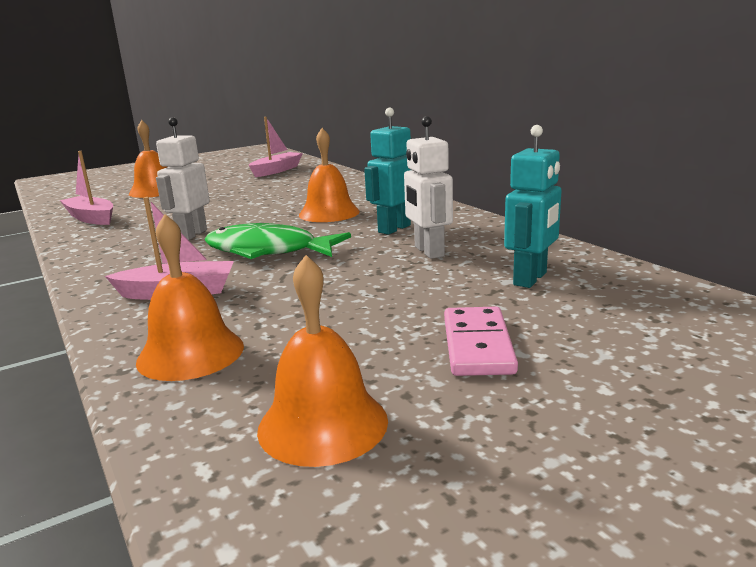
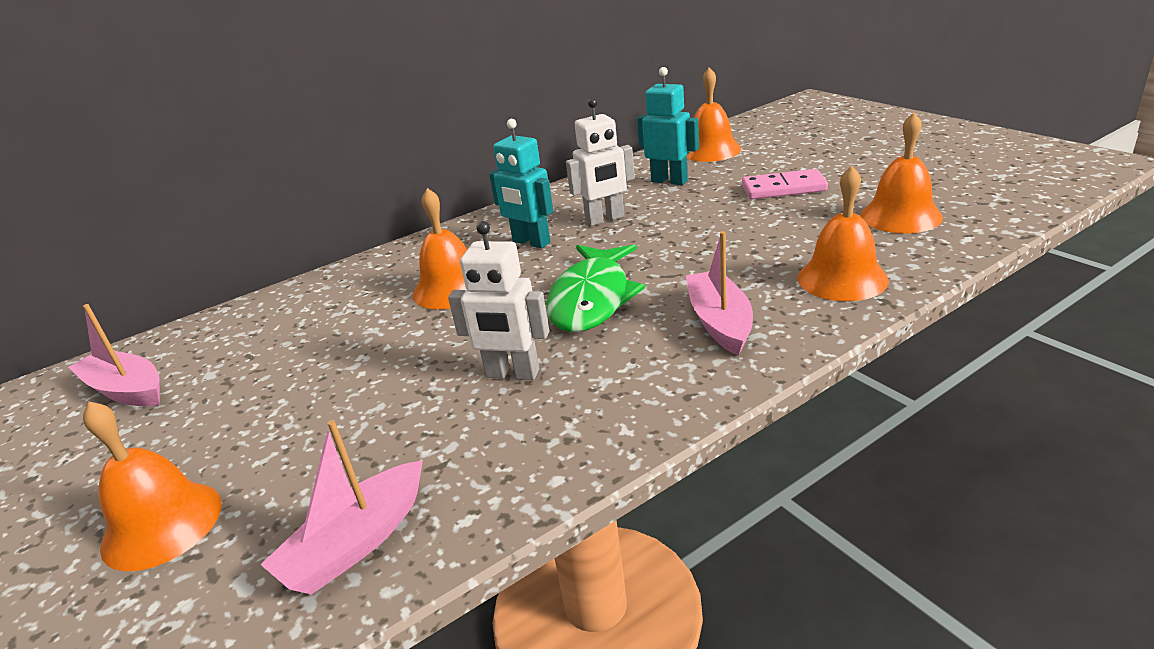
camera: 90 degrees left, 10 degrees up
(655, 306) = (711, 150): none -> orange bell

